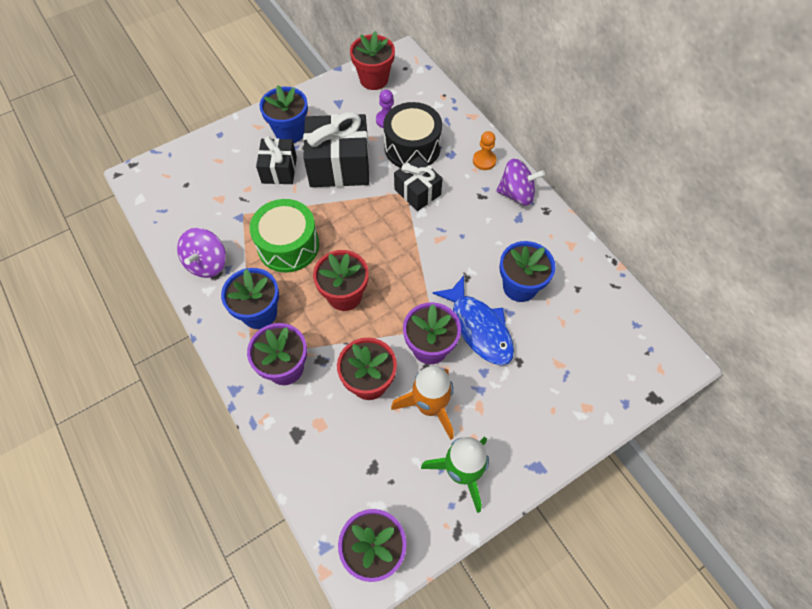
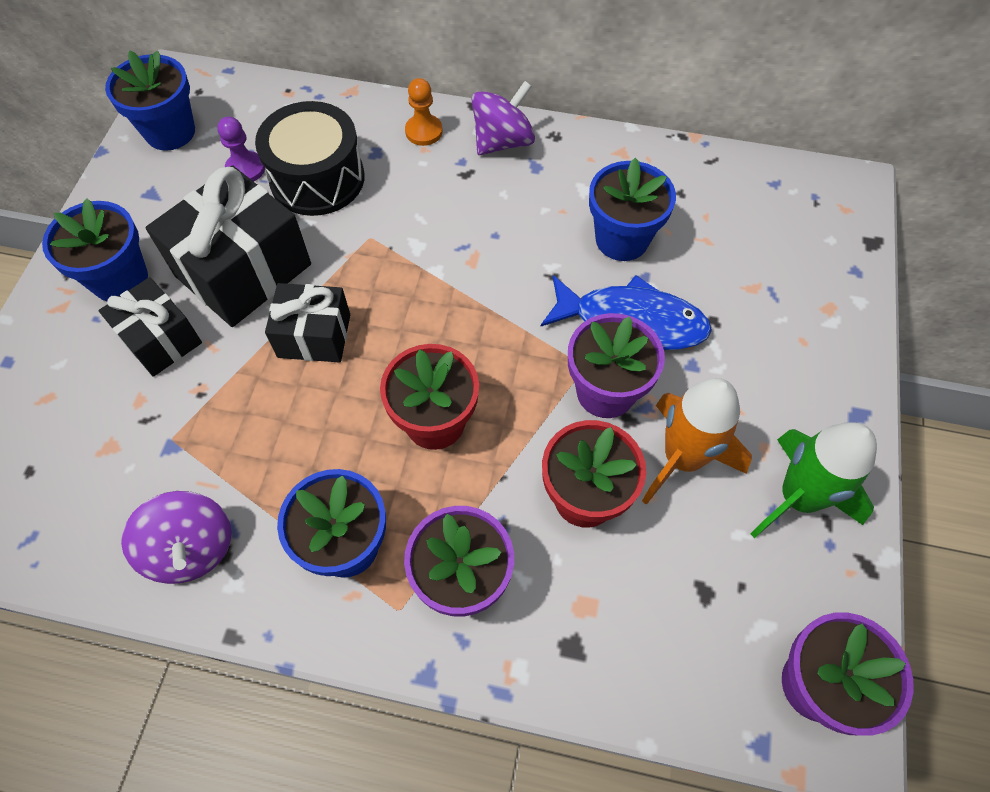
camera: 45 degrees left, 0 degrees up
(288, 245) = (287, 425): green drum -> none
(374, 79) = (170, 132): red flower pot -> blue flower pot
(417, 192) = (384, 225): black gift -> black gift (314, 336)

